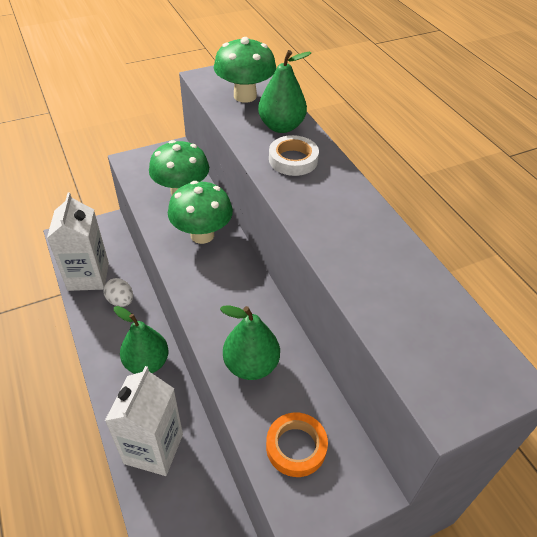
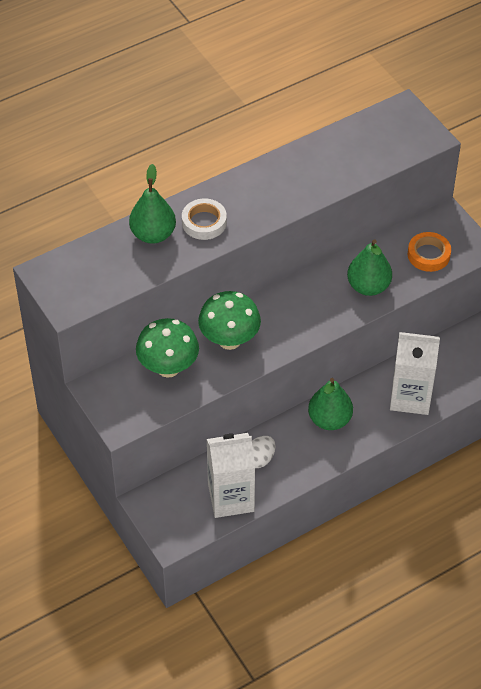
camera: 95 degrees left, 5 degrees up
(245, 96) = (102, 268): green mushroom -> none

